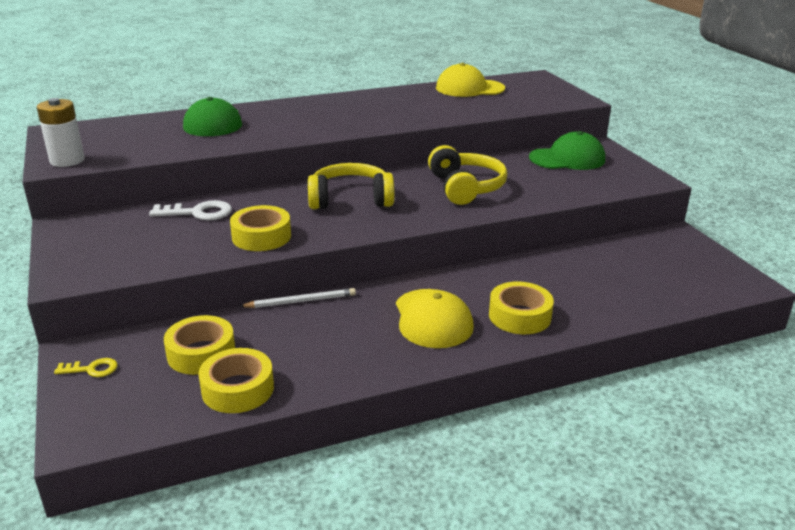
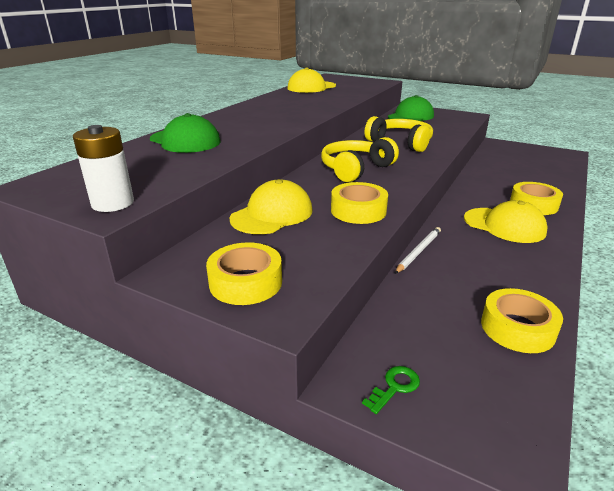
camera: 40 degrees left, 0 degrees up
(92, 369) = (395, 387): yellow key -> green key
(198, 213) = (272, 214): white key -> yellow cap
(201, 353) = (440, 320): yellow tape -> yellow tape (245, 282)

